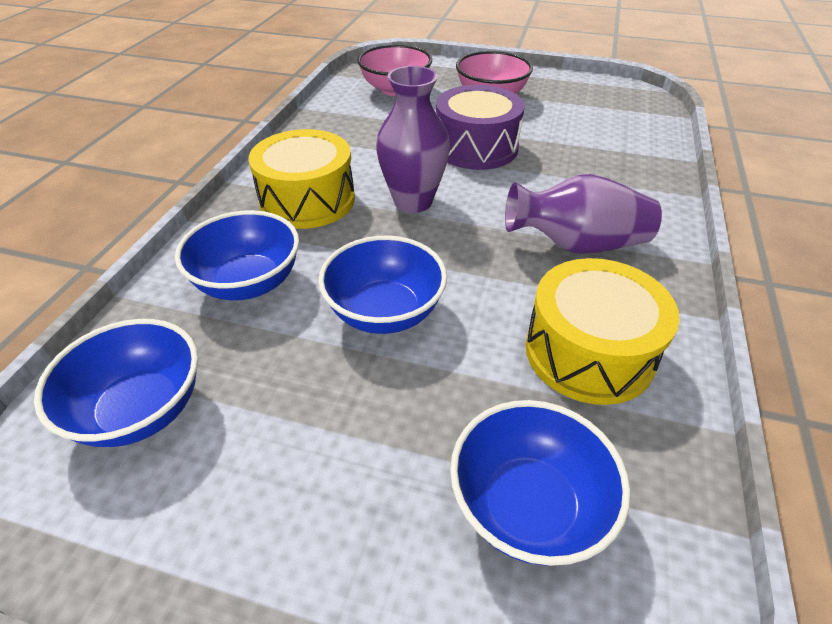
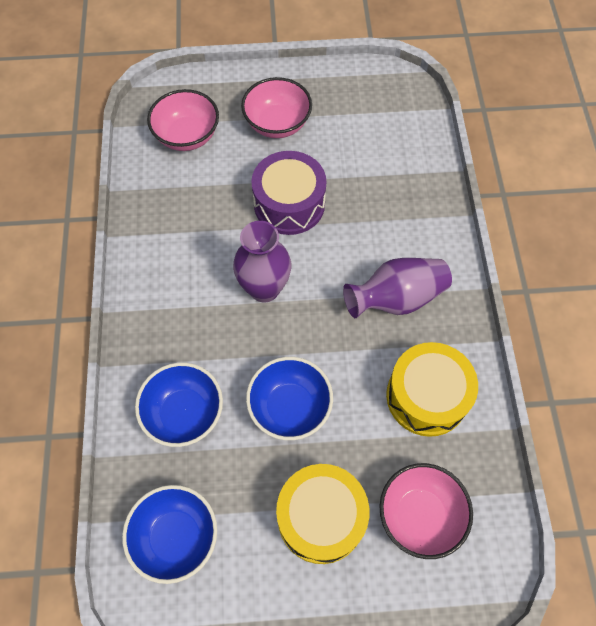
camera: 20 degrees left, 20 degrees up
(307, 200) = (182, 313): yellow drum -> yellow drum (321, 517)
(528, 506) = (420, 515): blue bowl -> pink bowl

